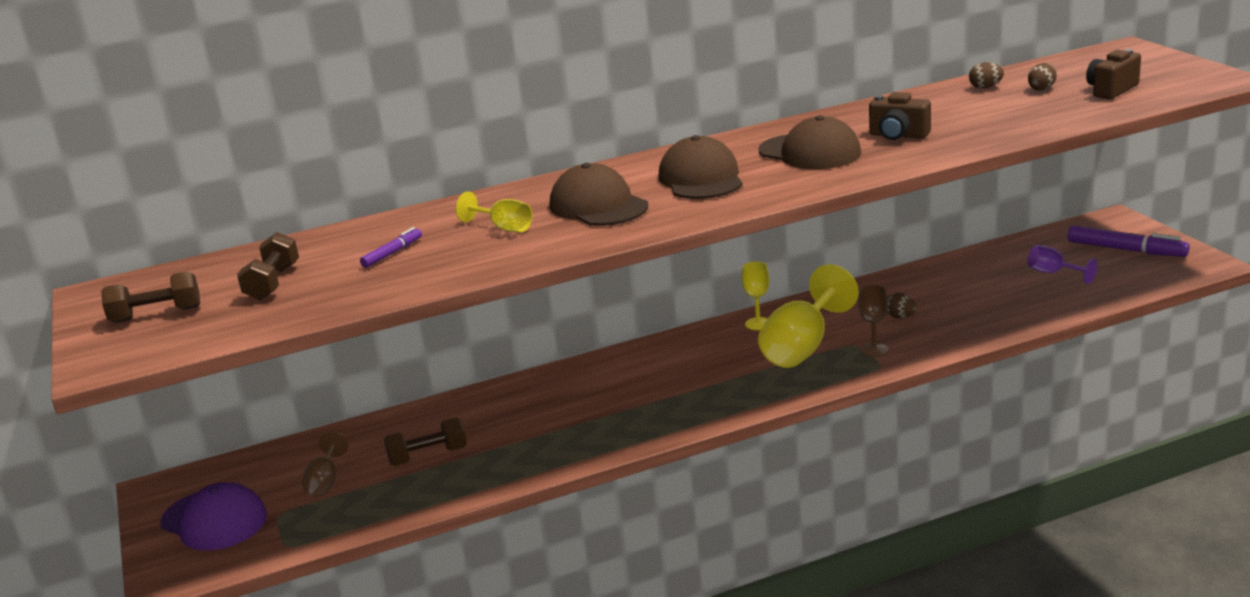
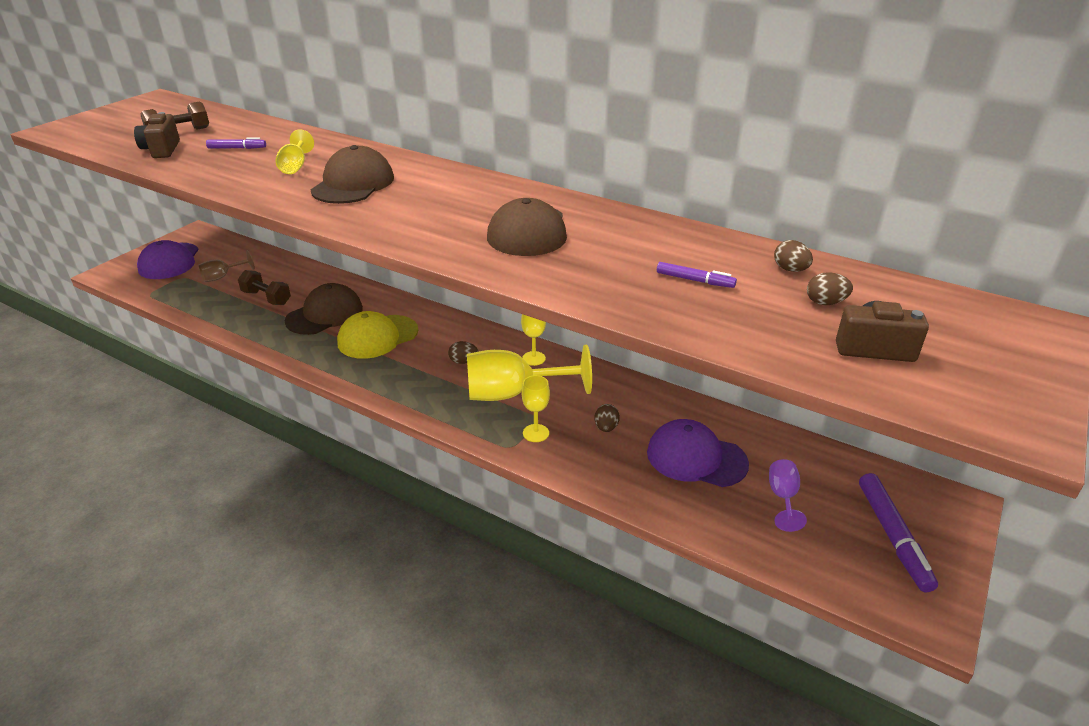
camera: 50 degrees right, 10 degrees up
(156, 315) = (125, 120): brown dumbbell -> none
(613, 398) = (377, 337): none -> yellow cap
(701, 179) = (433, 204): brown cap -> brown cap (324, 314)
(719, 360) = (463, 361): none -> brown egg
(874, 350) = (536, 433): brown goblet -> yellow goblet
(898, 136) = (605, 259): brown camera -> brown camera (161, 150)
(967, 116) = (695, 280): none -> purple marker
(977, 291) = (696, 458): none -> purple cap

